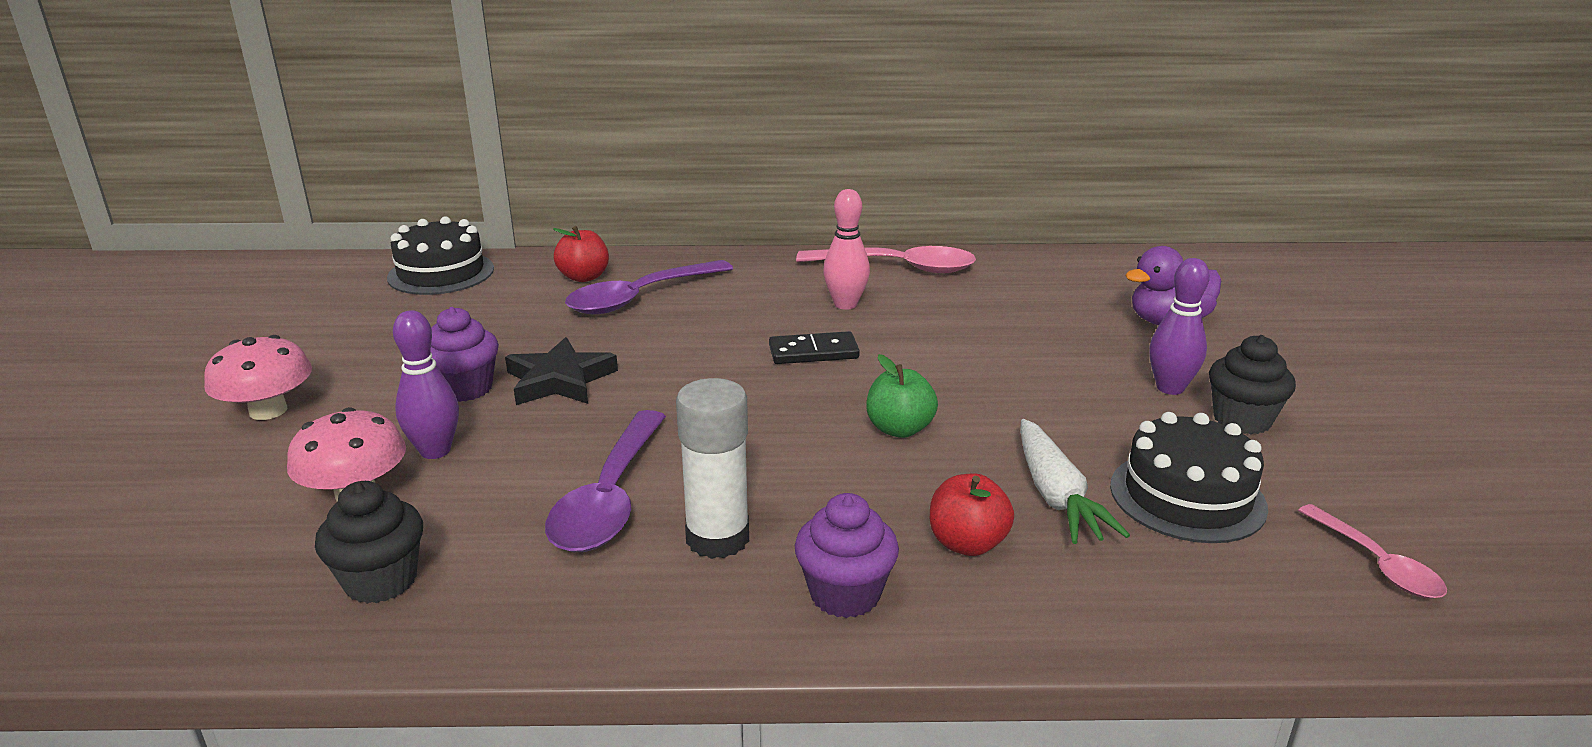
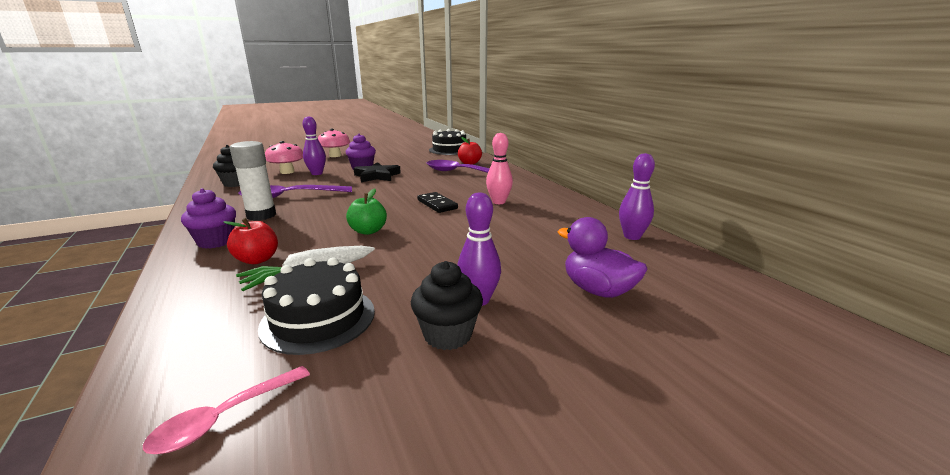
camera: 65 degrees right, 5 degrees down
(898, 268) = (563, 205): pink spoon -> none
(1038, 264) = (632, 236): none -> purple bowling pin

